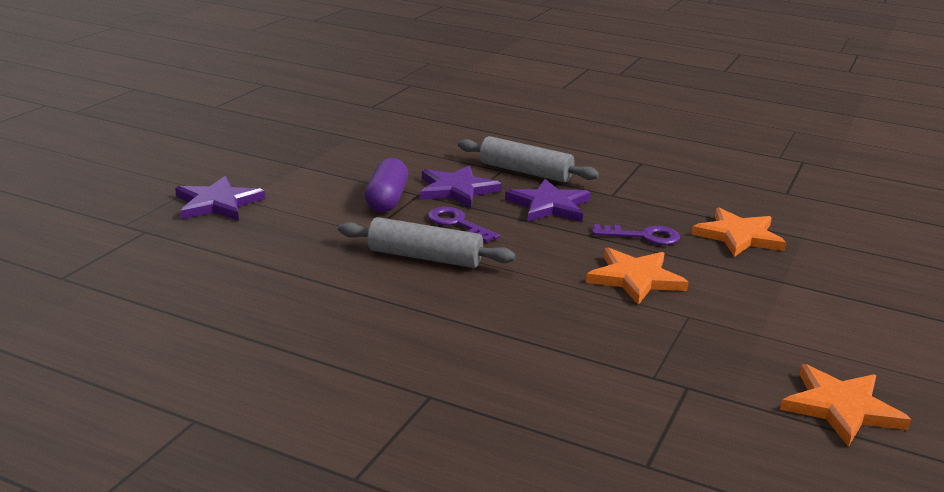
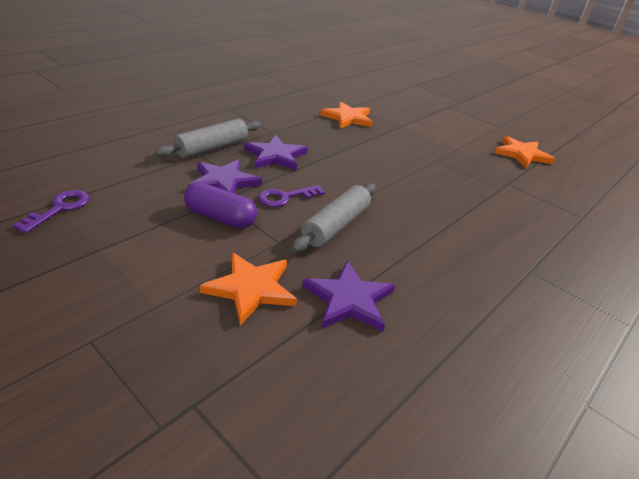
camera: 75 degrees left, 10 degrees up
(217, 203) = (154, 327): purple star -> purple star (349, 300)
(635, 279) = (390, 160): orange star -> orange star (251, 288)
(643, 236) = (336, 141): purple key -> purple key (60, 208)

